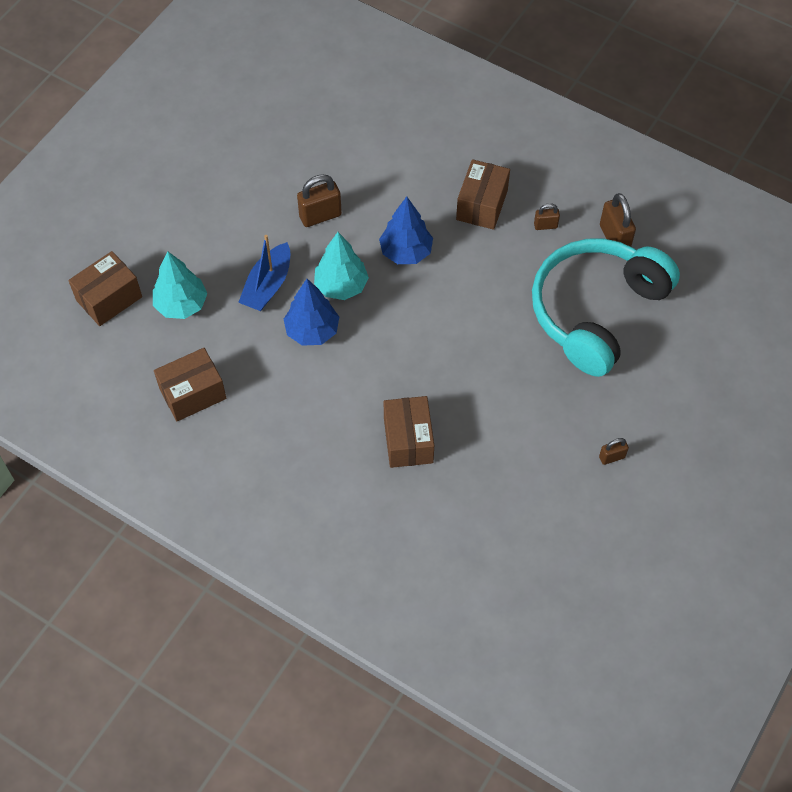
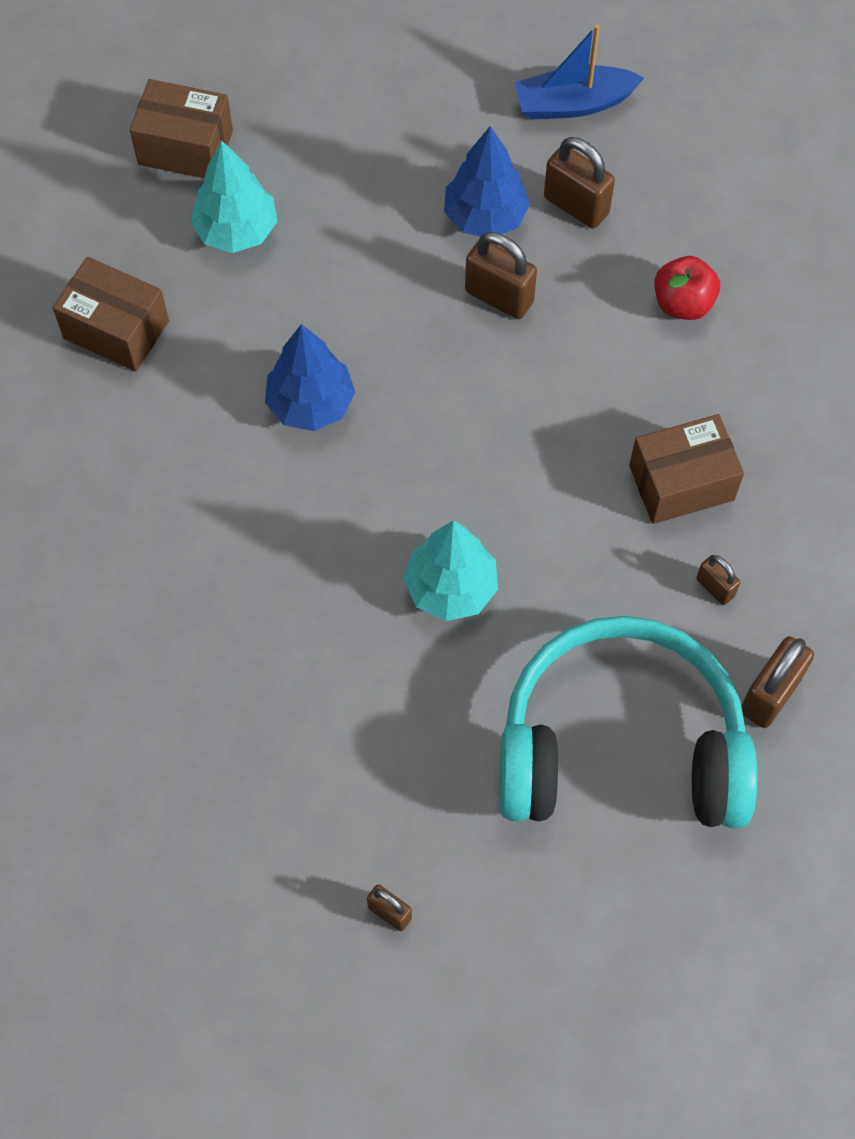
camera: 55 degrees right, 5 degrees up
(268, 285) = (341, 307): blue boat -> blue boat (573, 103)
(297, 154) = (576, 205): none -> brown padlock
(341, 286) = (407, 393): turquoise tree -> turquoise tree (451, 588)
(388, 145) = (683, 303): none -> red apple
(406, 252) = (524, 436): blue tree -> blue tree (485, 217)
(408, 440) = (227, 627): brown box -> none

